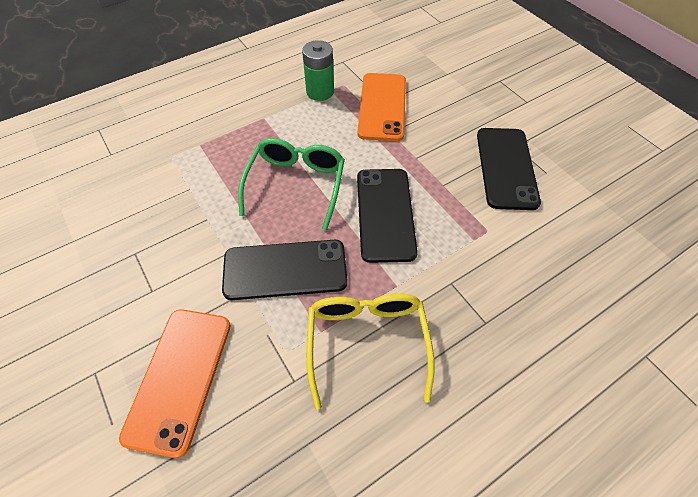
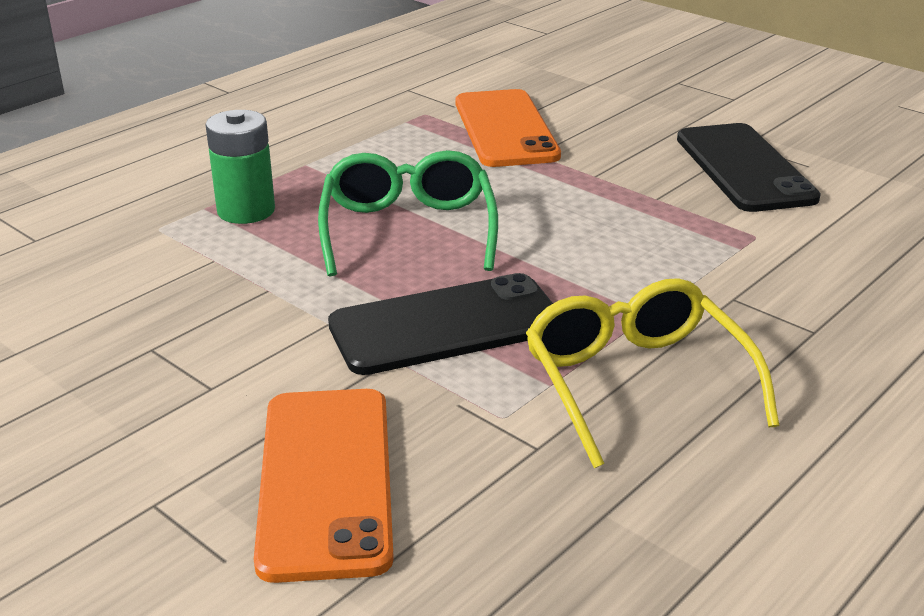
camera: 15 degrees left, 25 degrees down
(320, 92) = (389, 125): green battery -> green battery (246, 210)
(385, 214) = (580, 241): black phone -> none

